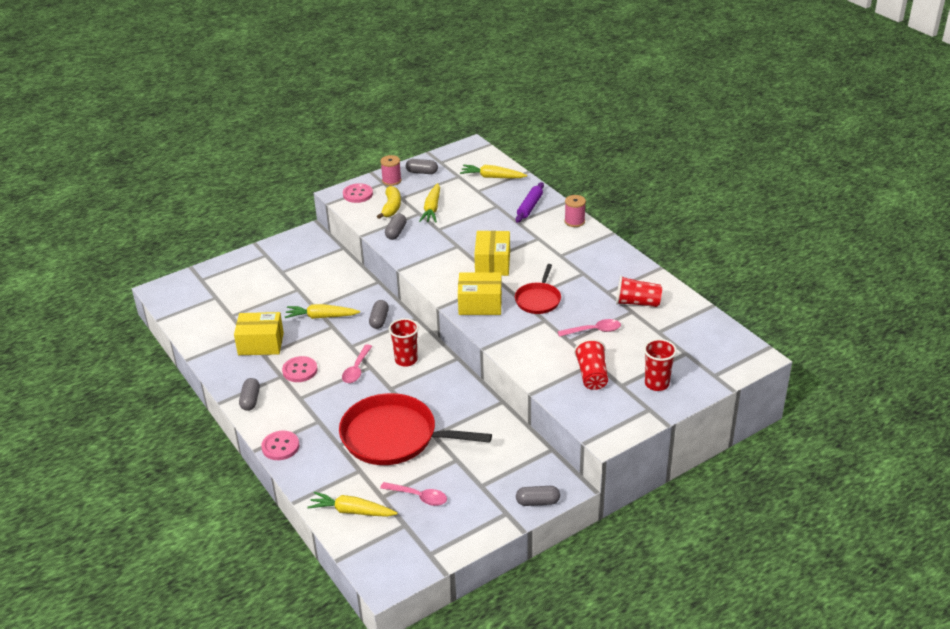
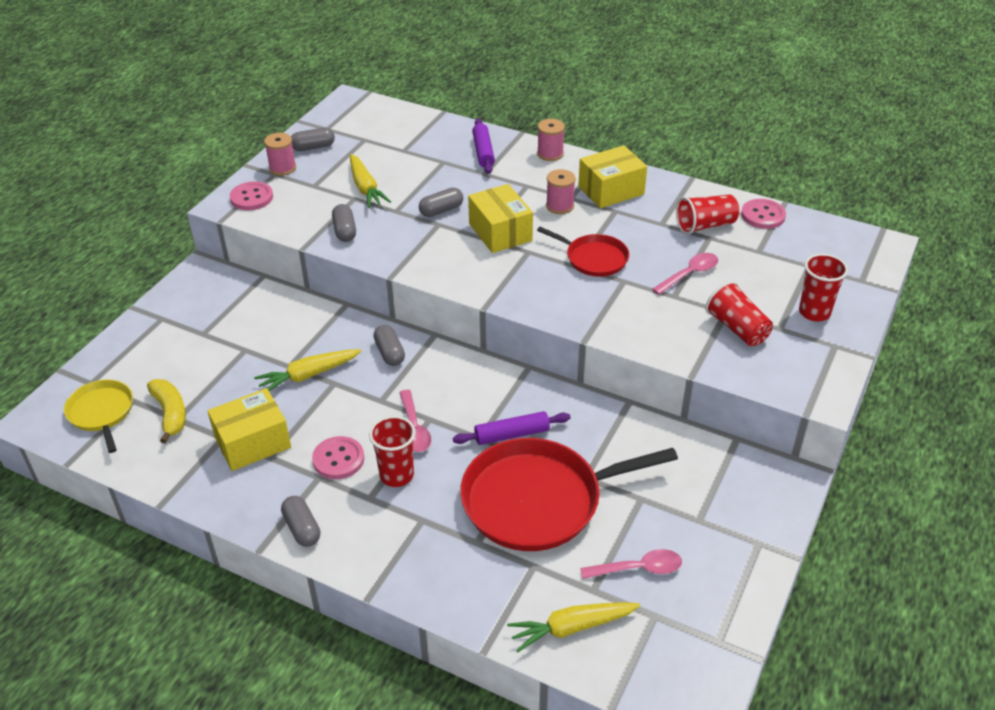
camera: 30 degrees left, 5 degrees up
(195, 298) = (101, 413): none -> yellow pan
(280, 446) = (399, 578): pink button -> pink button (763, 215)
(391, 207) = (311, 201): yellow banana -> yellow banana (170, 414)
(406, 360) = (468, 392): red cup -> red cup (396, 475)
(411, 394) = (512, 434): none -> purple rolling pin
(480, 304) = (530, 287): yellow box -> yellow box (611, 190)
(492, 177) = (407, 129): yellow carrot -> none
(537, 502) = (780, 512): grey capsule -> grey capsule (441, 210)
(538, 299) = (593, 258): red pan -> red pan turned 45 degrees counterclockwise
(548, 258) = (560, 206): none -> pink spool

